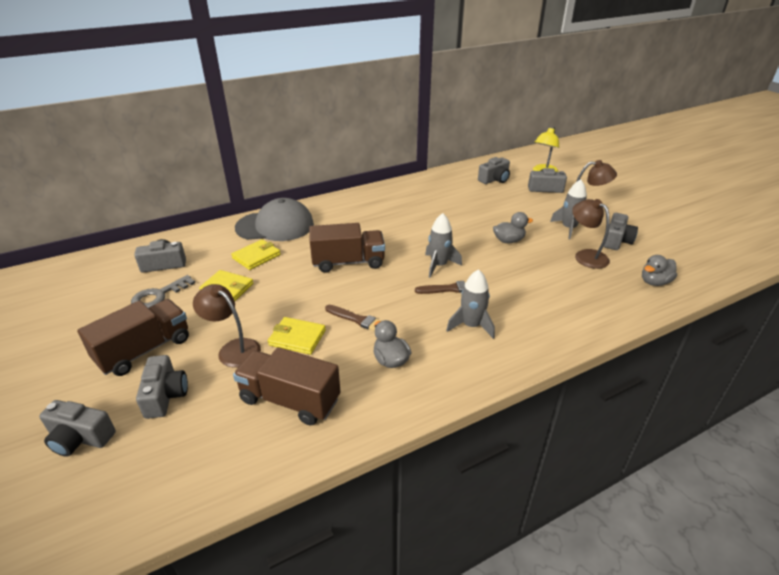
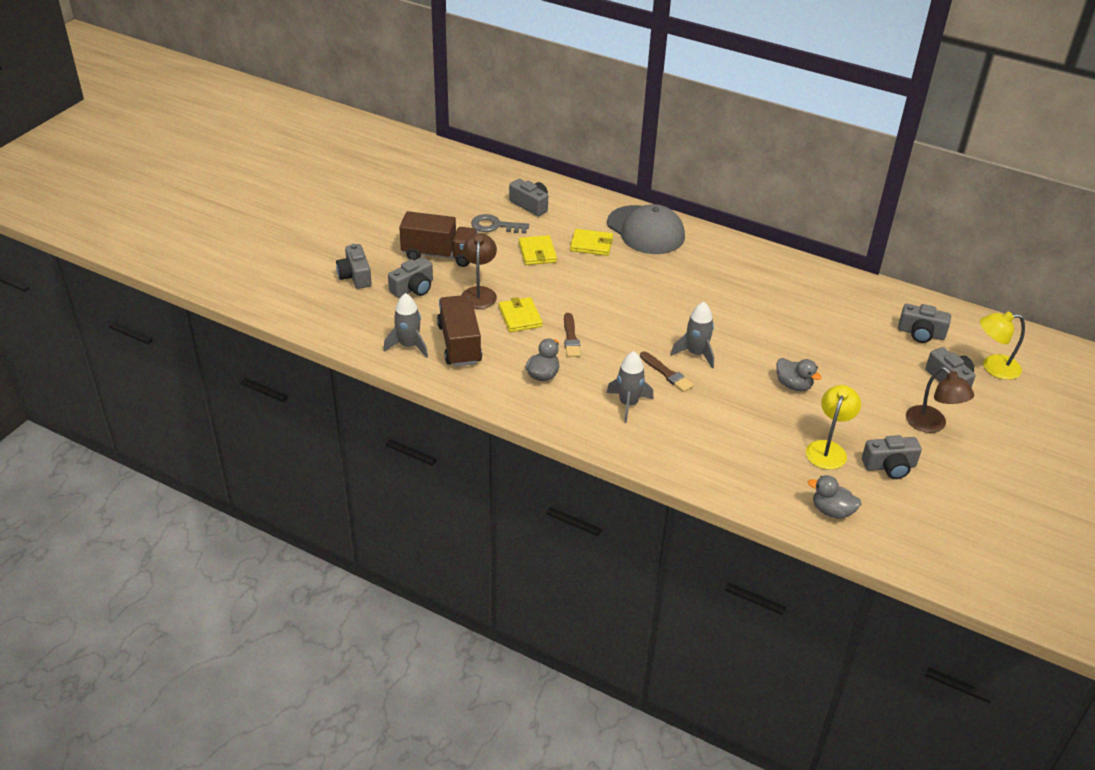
camera: 55 degrees right, 5 degrees up
(348, 262) = (640, 298): brown truck -> none
(568, 228) = (873, 423): grey rocket -> grey rocket (408, 346)
(586, 256) = (828, 449): brown lamp -> yellow lamp

